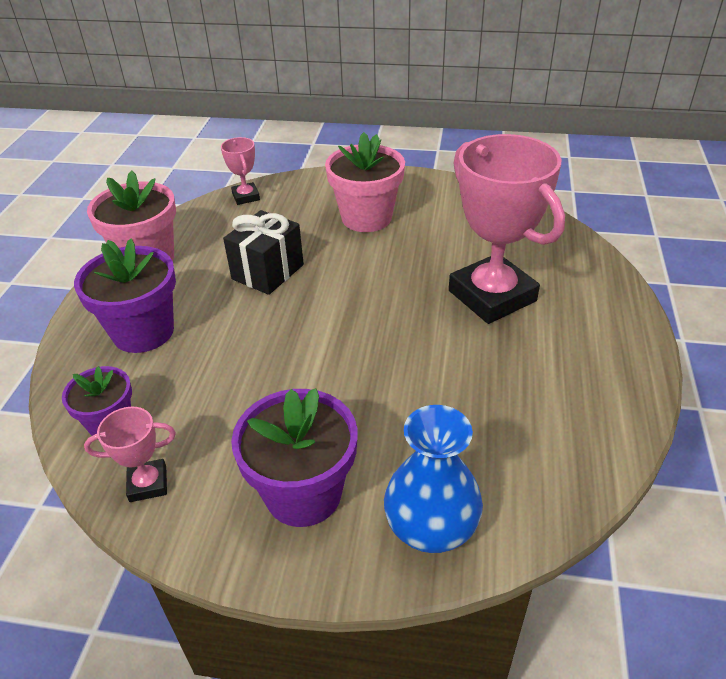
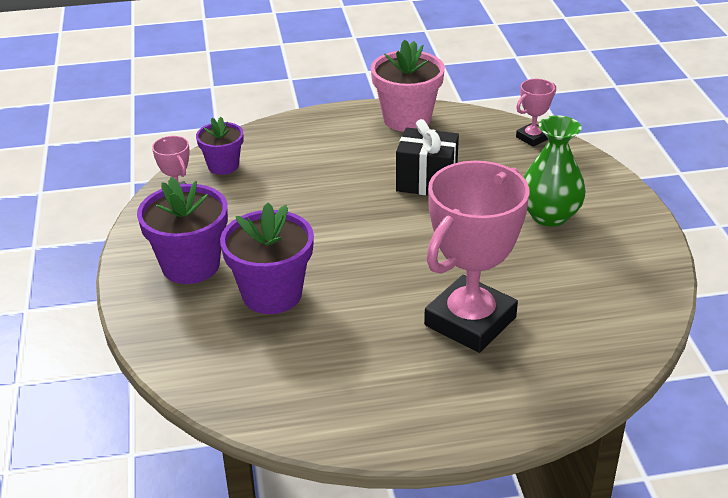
camera: 70 degrees right, 5 degrees down
(143, 332) = (319, 147): purple flower pot -> purple flower pot (272, 294)
(366, 218) = (549, 216): pink flower pot -> green vase
(431, 528) = (178, 332): blue vase -> none

